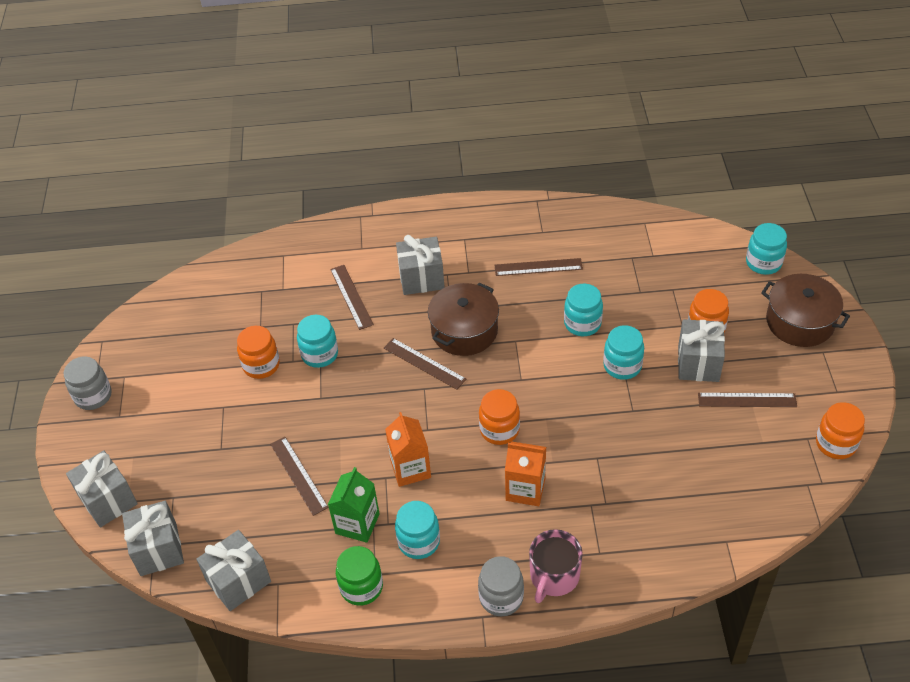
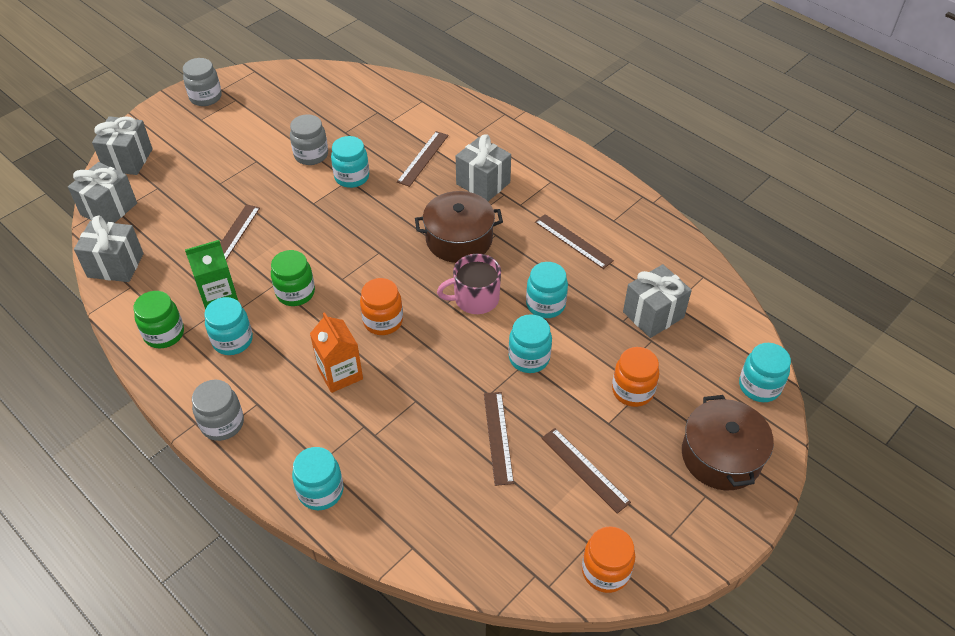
camera: 45 degrees right, 0 degrees up
(261, 365) = (311, 155): orange jar -> grey jar
(410, 469) = (295, 293): orange carton -> green jar
(424, 363) = (402, 237): brown ruler -> brown ruler (498, 437)
(554, 576) = (271, 445): pink mug -> pink mug (475, 299)
(627, 569) = (320, 491): none -> turquoise jar
(698, 363) = (588, 409): grey gift -> grey gift (653, 315)

